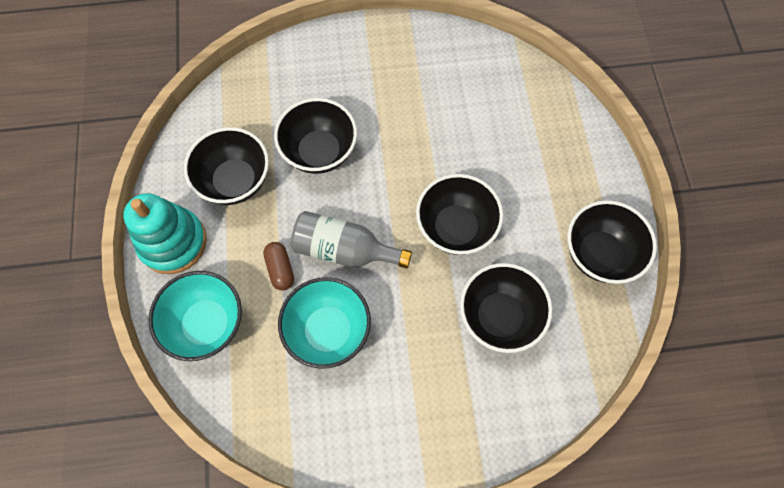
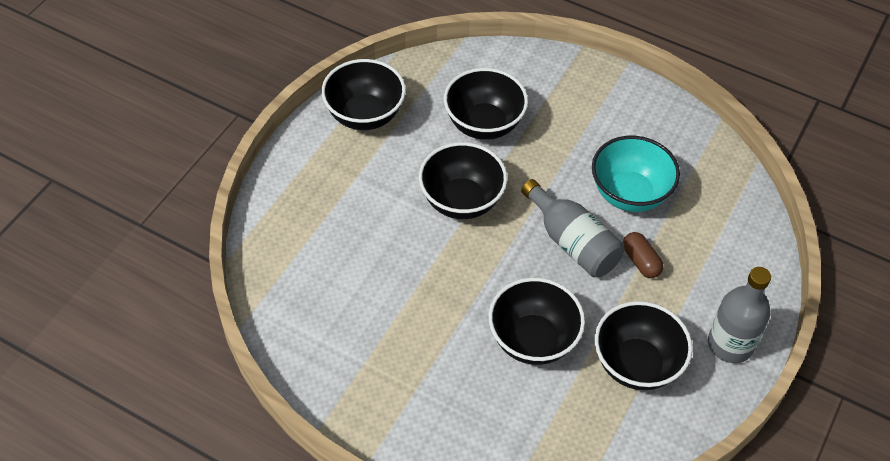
camera: 145 degrees left, 15 degrees down
(173, 242) = (730, 344): turquoise stacking toy -> grey bottle
(207, 324) = (733, 258): turquoise bowl -> none
(280, 269) = (641, 261): brown capsule -> brown capsule turned 45 degrees counterclockwise

